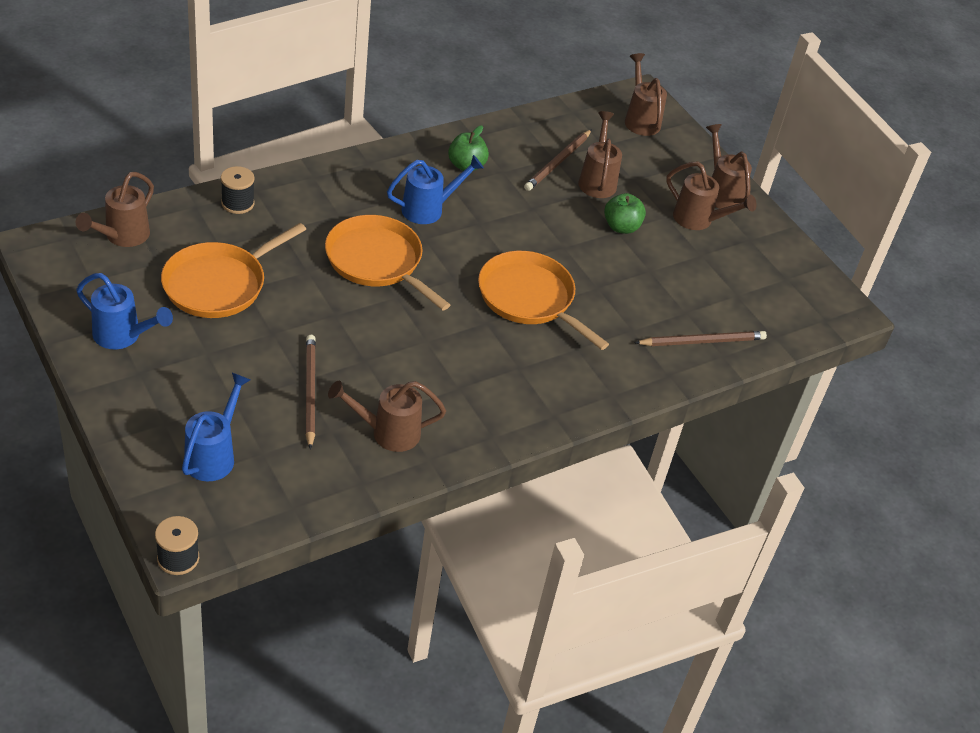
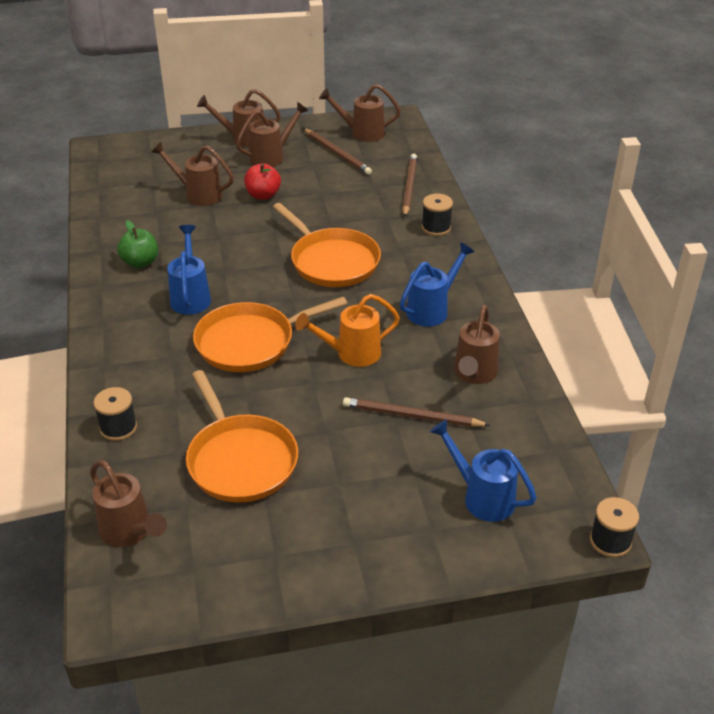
camera: 65 degrees left, 5 degrees down
(123, 336) = (294, 550): blue watering can -> blue watering can (432, 309)
(386, 335) = (352, 354): none -> orange watering can
(529, 298) = (332, 261): orange pan -> orange pan turned 105 degrees counterclockwise
(558, 162) = (164, 210): brown pencil -> brown pencil (337, 153)
(621, 227) = (263, 195): green apple -> red apple
(632, 374) = (436, 227): none -> black spool
(640, 119) = (131, 155): brown watering can -> brown watering can (362, 133)

